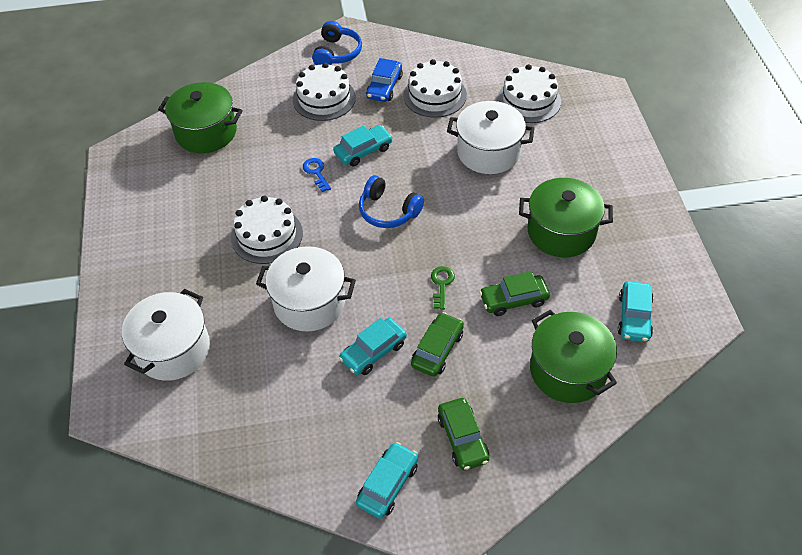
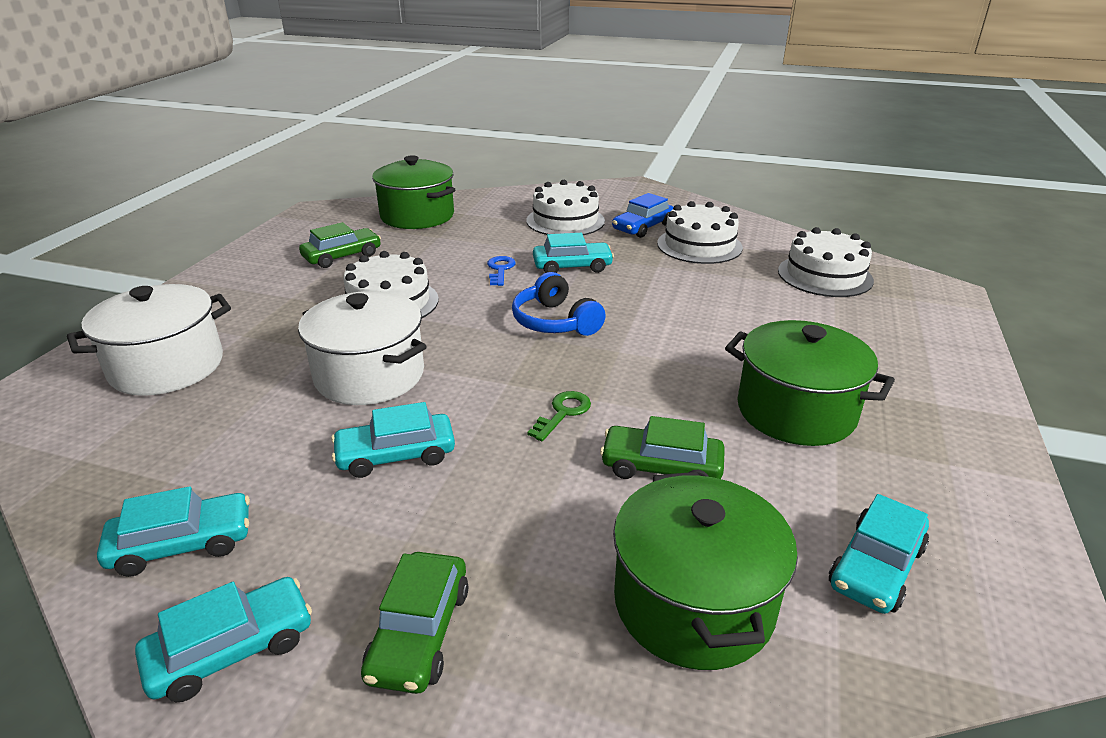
camera: 25 degrees right, 20 degrees down
(312, 450) = (182, 544): none -> turquoise car
(337, 53) = (610, 195): blue headphones -> none
(437, 349) = (490, 486): green car -> green car (342, 256)
(488, 152) = (735, 305): white pot -> none

